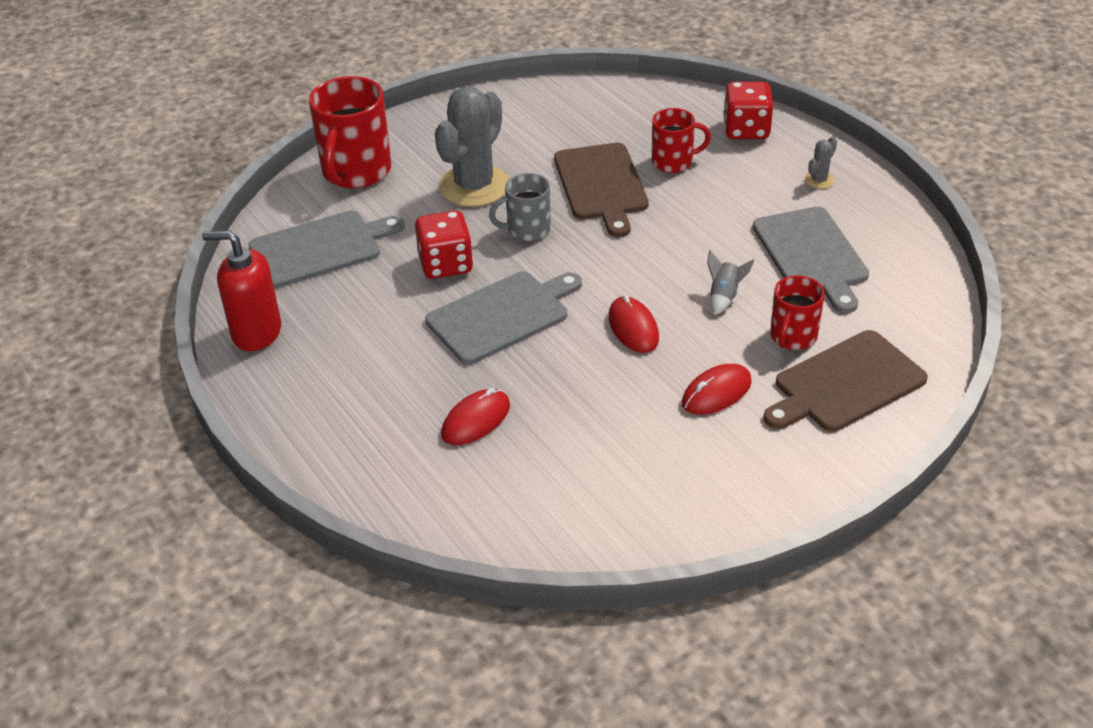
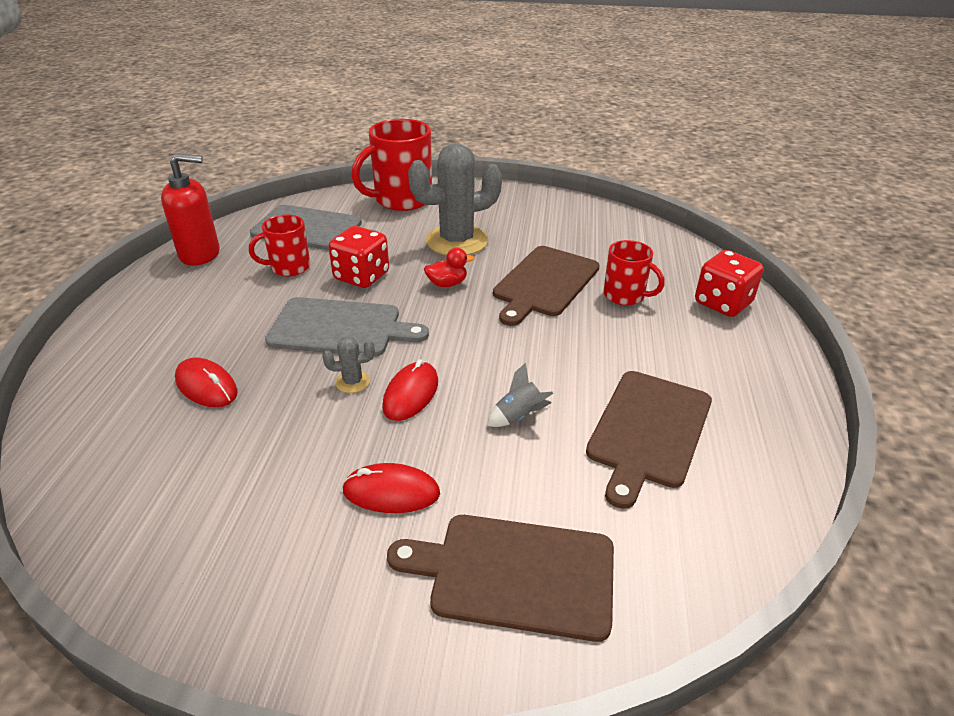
camera: 40 degrees right, 5 degrees down
(256, 332) = (200, 254): red soap dispenser -> red soap dispenser turned 120 degrees clockwise
(476, 420) = (206, 386): red mouse -> red mouse turned 45 degrees clockwise
(527, 229) = (447, 284): grey mug -> red duck
(792, 337) = (528, 491): red mug -> red mug (289, 267)
(811, 255) = (648, 431): grey cutting board -> brown cutting board
(819, 180) = (741, 374): grey cactus -> grey cactus (352, 382)

